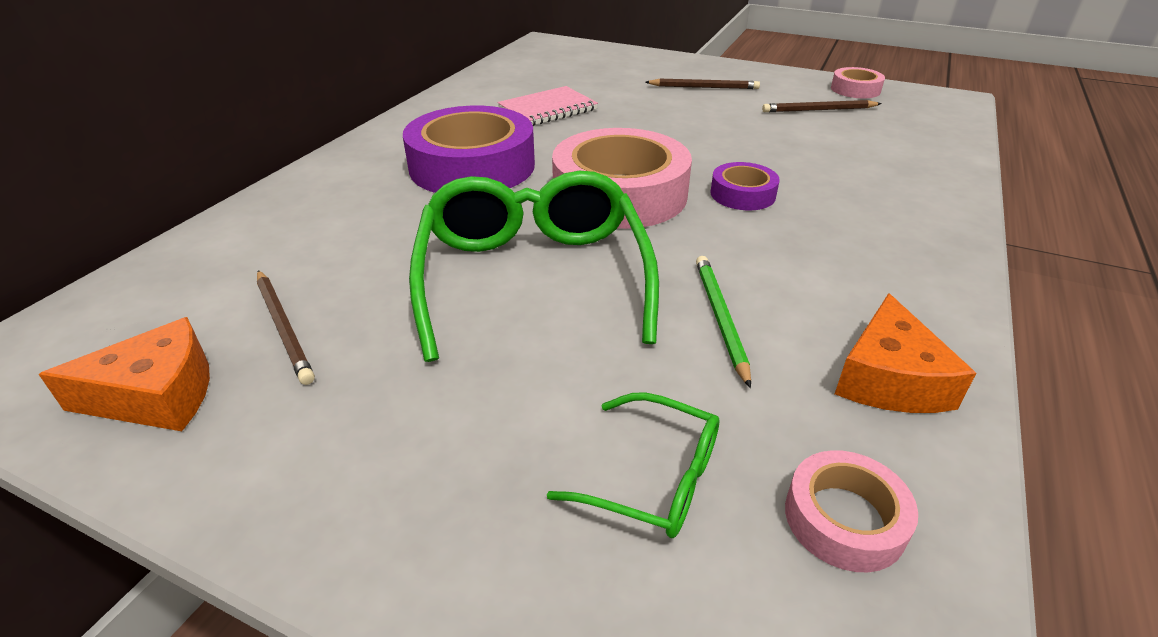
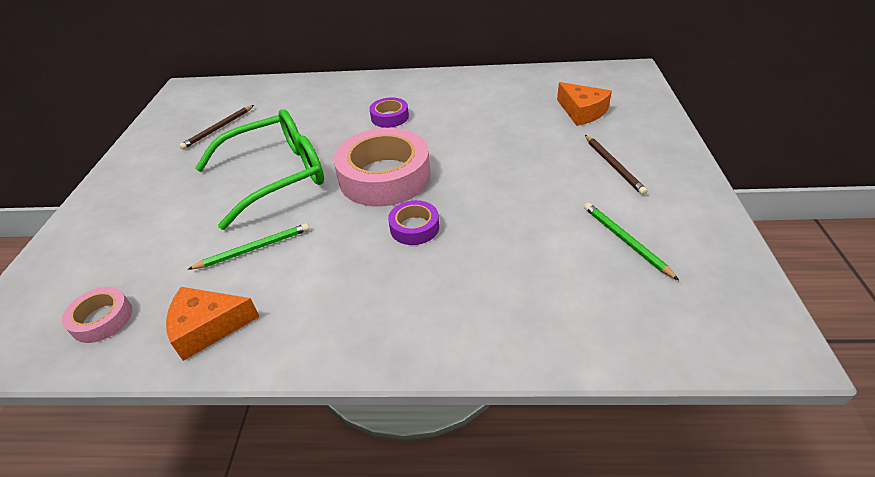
camera: 70 degrees right, 5 degrees up
(157, 395) = (173, 123): orange cheese -> orange cheese (582, 112)
(472, 166) = (389, 117): purple tape -> purple tape, size x0.48
(548, 109) = (495, 113): pink notebook -> none
(653, 478) = (129, 254): green glasses -> none
(819, 110) = (625, 241): brown pencil -> green pencil
(855, 89) = (716, 259): pink tape -> none

